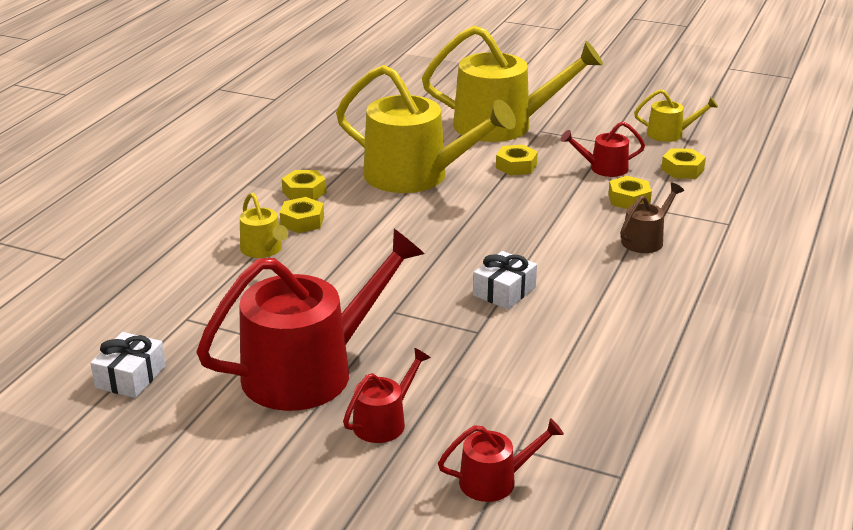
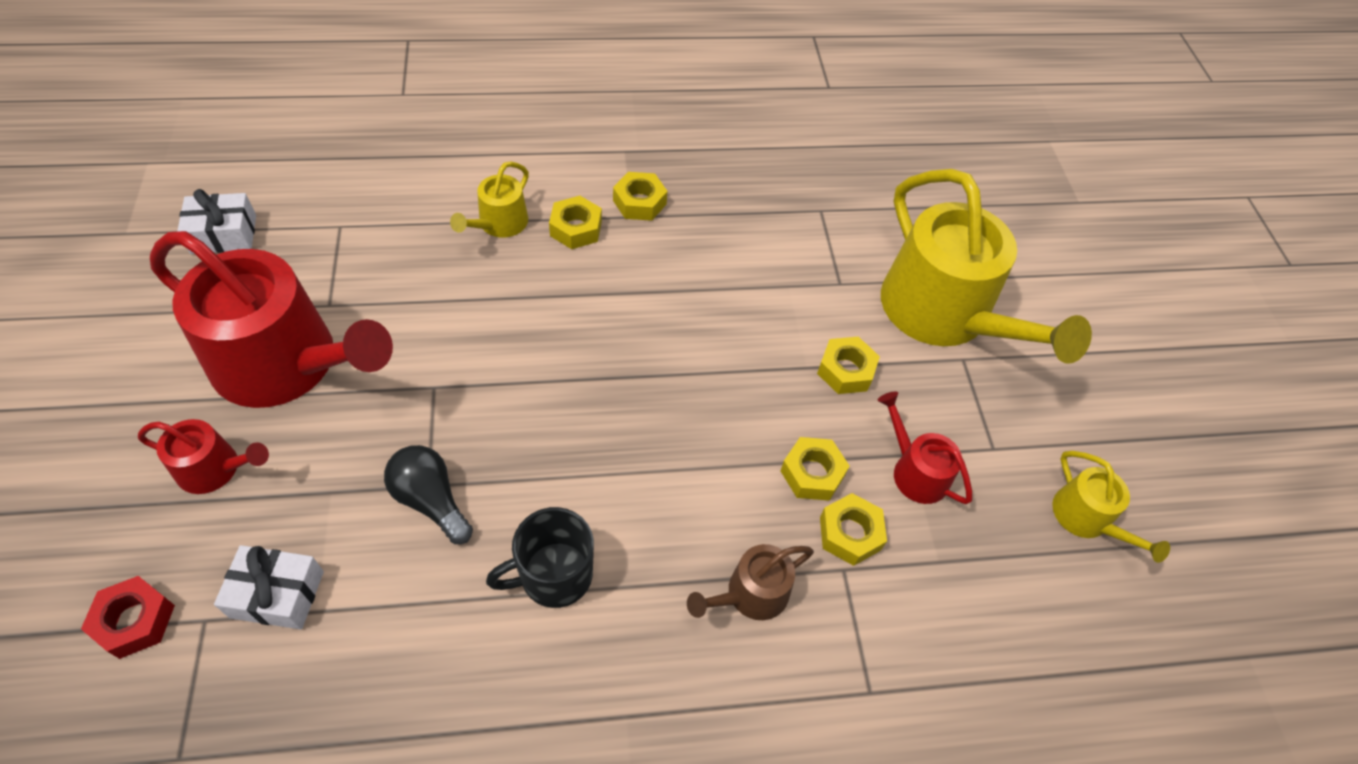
camera: 55 degrees right, 25 degrees up
(415, 176) = (746, 281): yellow watering can -> none
(491, 333) = (431, 500): none -> black light bulb
(494, 481) = (135, 621): red watering can -> red nut
(504, 291) = (530, 477): white gift -> white gift (277, 594)
(585, 301) = (554, 575): none -> black mug
(645, 240) = (751, 594): brown watering can -> brown watering can turned 135 degrees clockwise
(682, 169) = (988, 573): yellow nut -> yellow nut (812, 473)

